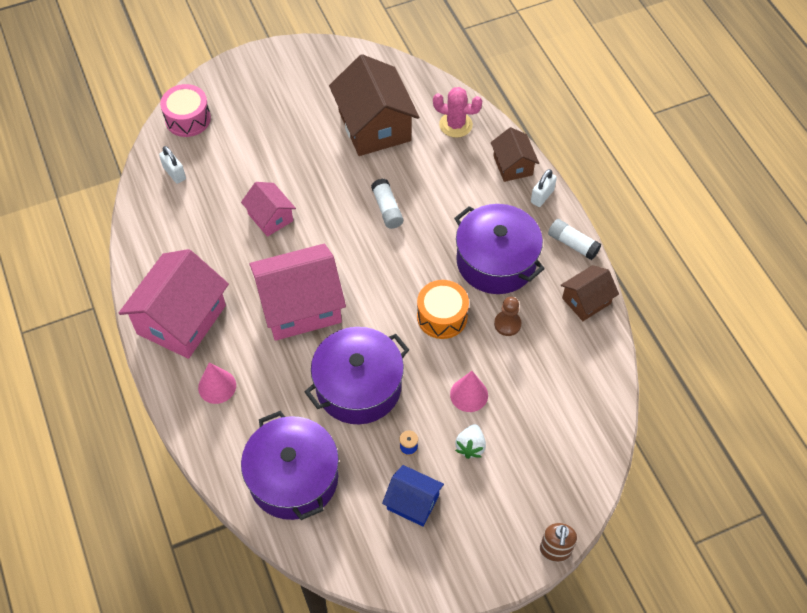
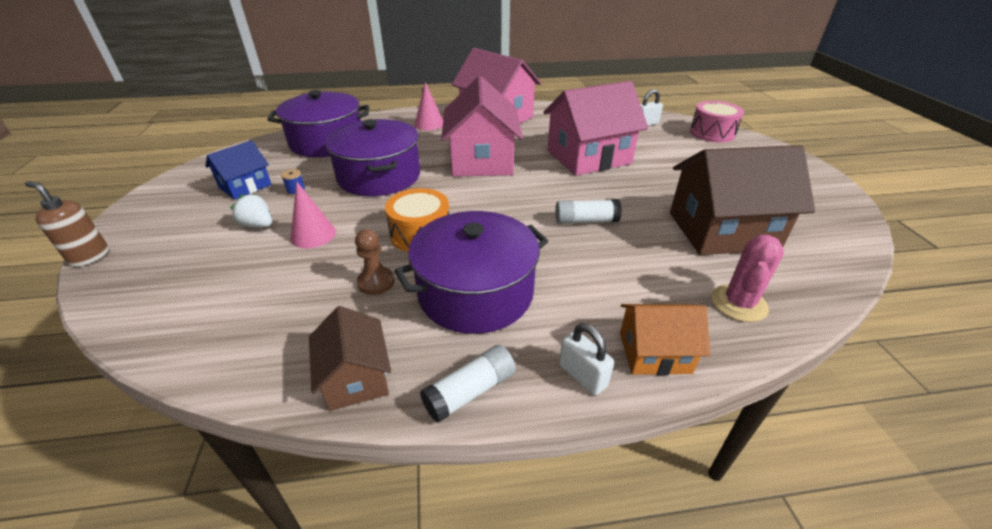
camera: 105 degrees right, 20 degrees down
(270, 217) = (588, 157): pink house -> pink house, size x1.86
(512, 165) = (654, 352): brown house -> orange house

